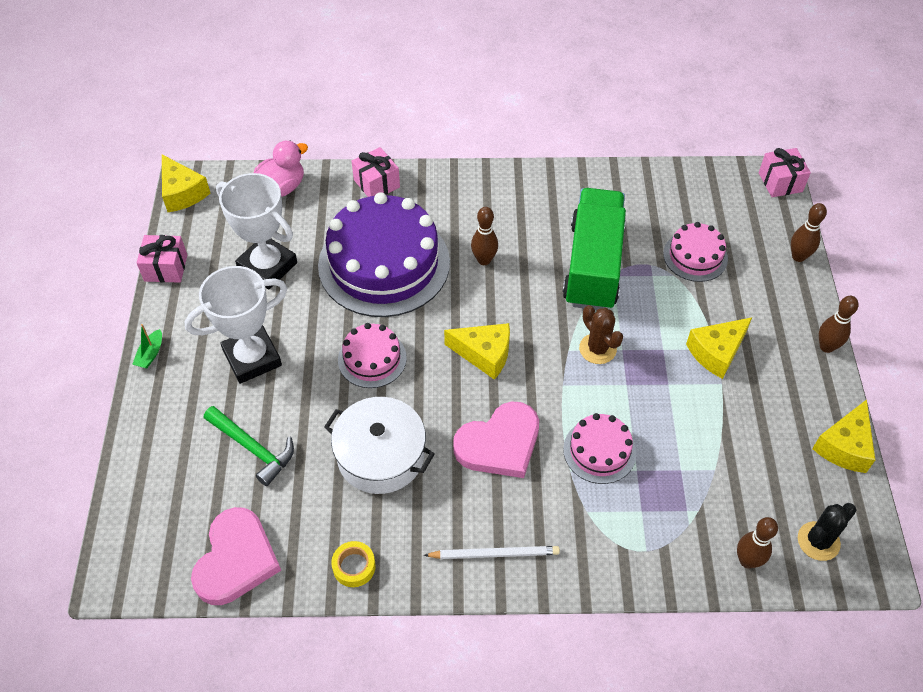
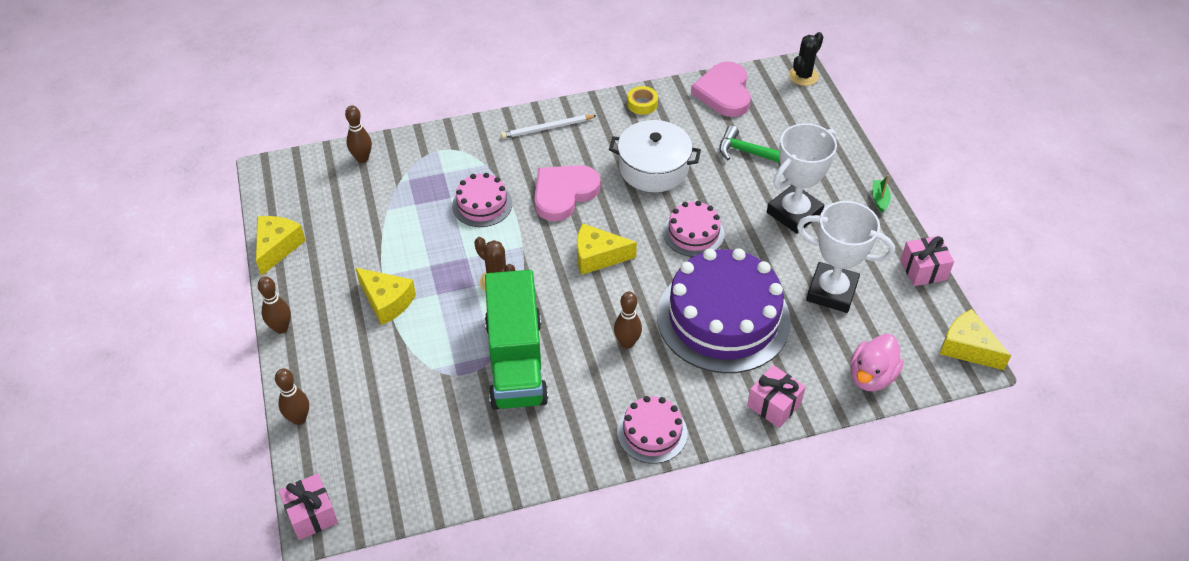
camera: 165 degrees right, 5 degrees down
(695, 256) = (410, 395): pink cake -> pink cake (652, 432)
(716, 352) = (386, 301): yellow cheese -> yellow cheese turned 90 degrees clockwise
(818, 541) = (307, 180): black cactus -> black cactus (803, 76)

